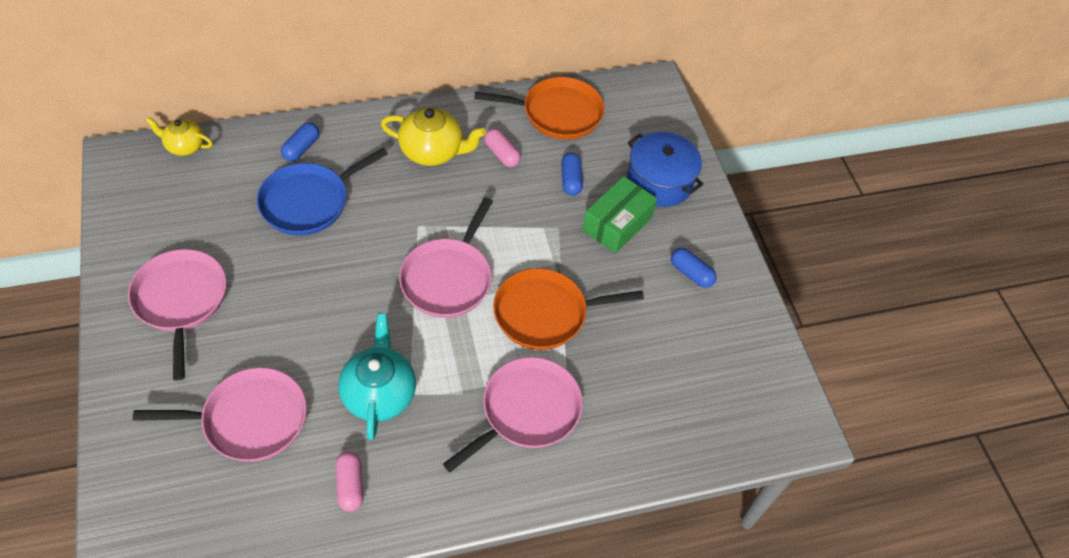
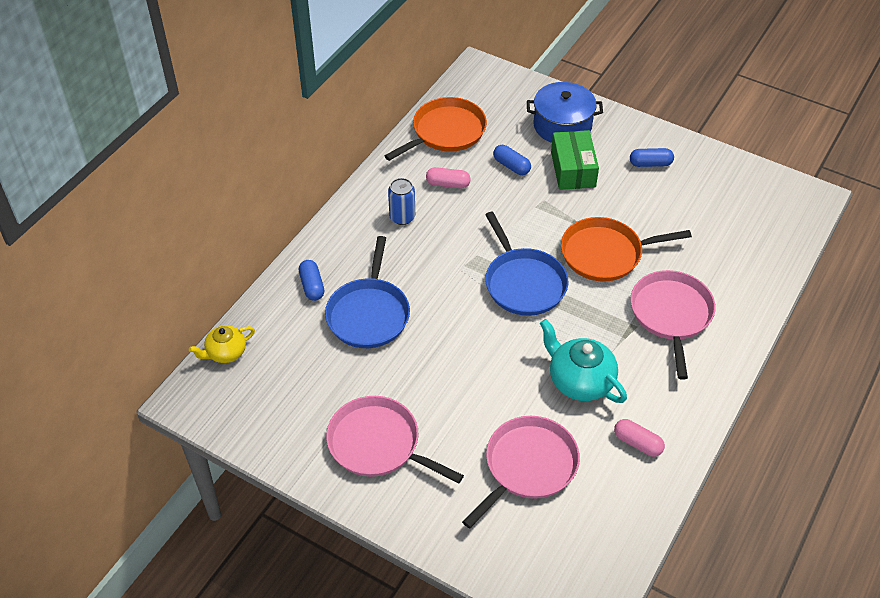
camera: 40 degrees left, 5 degrees down
(433, 151) = (402, 217): yellow teapot -> blue can
(448, 278) = (523, 283): pink pan -> blue pan
(545, 313) = (605, 254): orange pan -> orange pan turned 45 degrees clockwise

